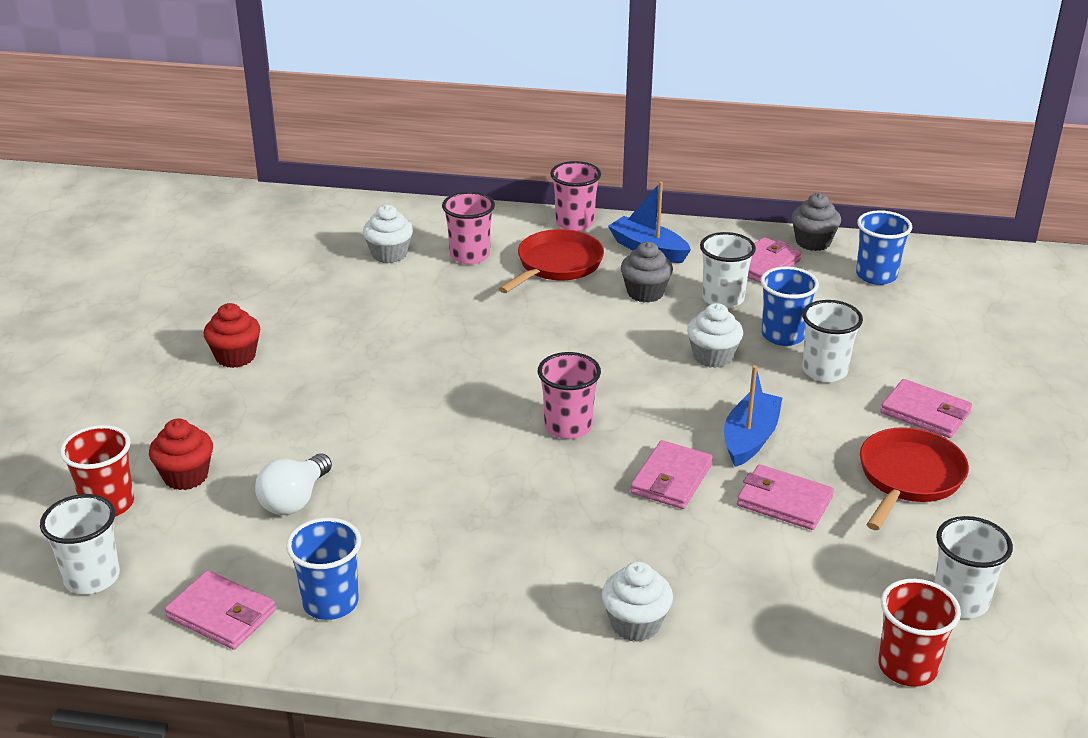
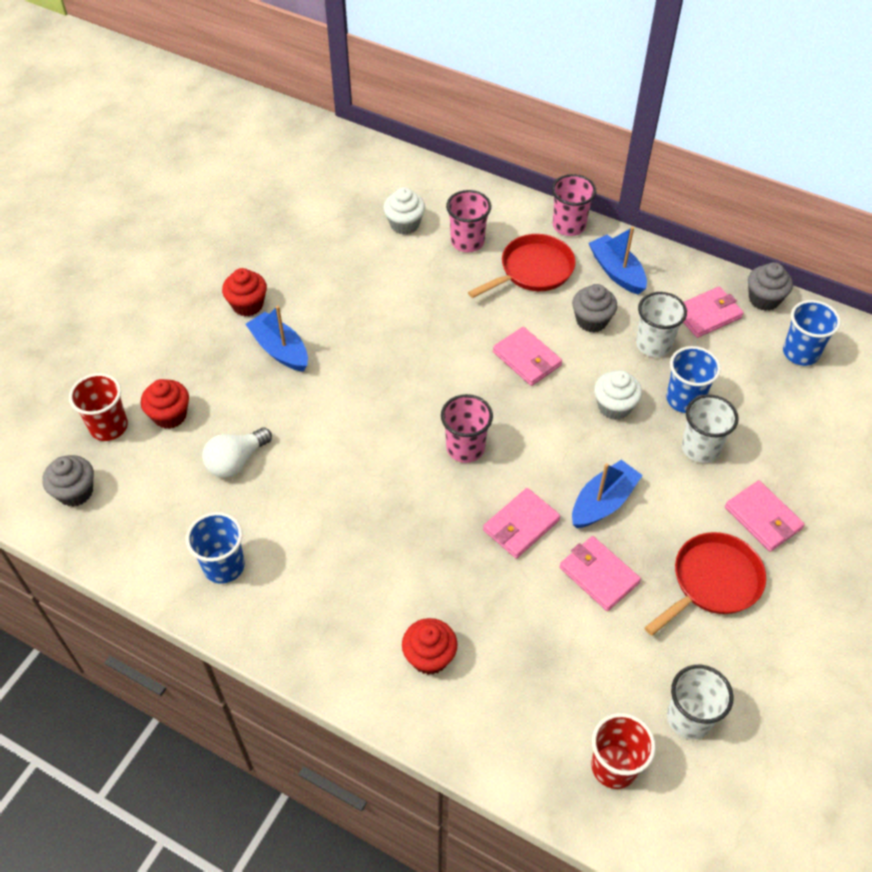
camera: 20 degrees right, 20 degrees up
(92, 578) = (75, 492): white cup -> grey cupcake
(221, 614) = (147, 553): pink wallet -> pink wallet (527, 359)
(297, 388) = (280, 350): none -> blue boat
(635, 624) = (429, 657): white cupcake -> red cupcake

